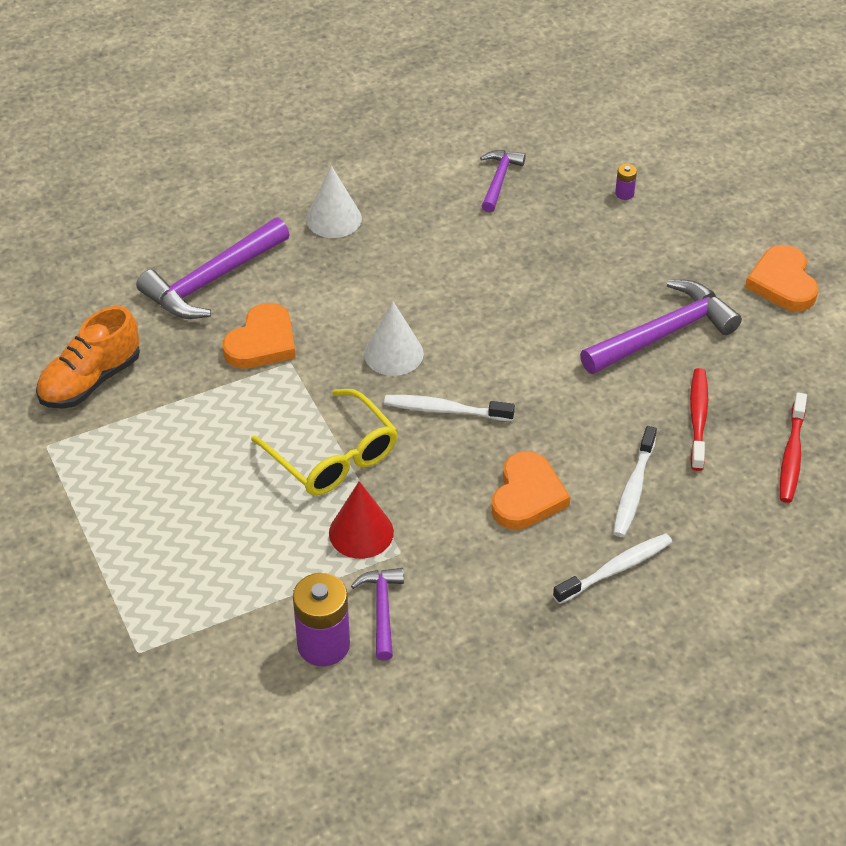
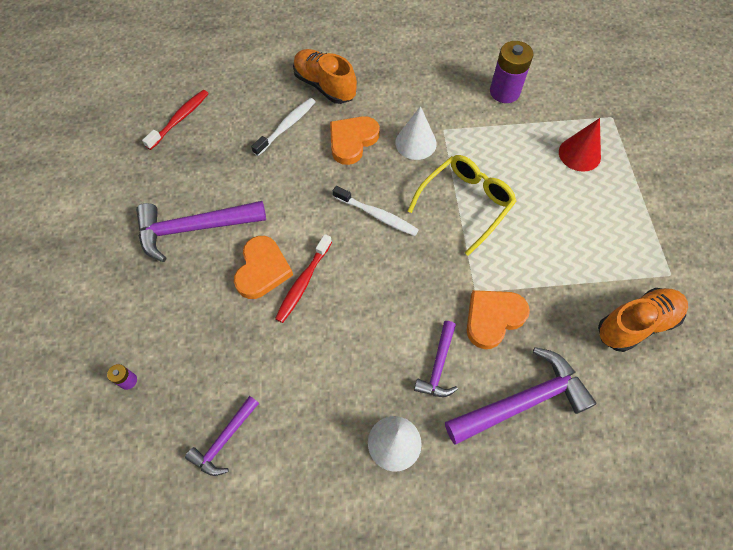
camera: 160 degrees left, 15 degrees up
(333, 456) = (465, 204): yellow glasses -> yellow glasses turned 60 degrees clockwise
(361, 532) = (463, 148): red cone -> red cone (579, 154)
(382, 610) = (466, 101): purple hammer -> purple hammer (438, 366)
(393, 353) = (395, 274): white cone -> white cone (415, 143)
(616, 569) = (324, 86): white toothbrush -> orange shoe
(698, 418) = (217, 159): red toothbrush -> red toothbrush (303, 282)
(783, 283) = (79, 244): orange heart -> orange heart (262, 270)

